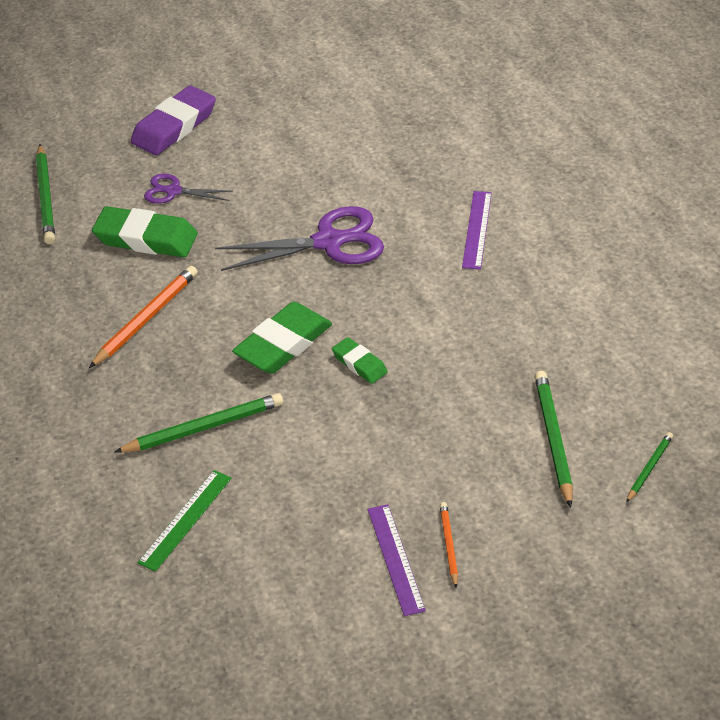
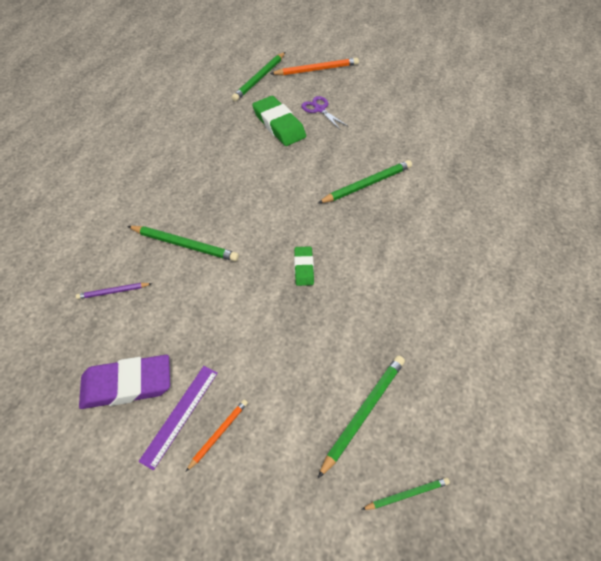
camera: 40 degrees right, 10 degrees up
(146, 319) = (229, 166): orange pencil -> orange pencil (316, 70)
(174, 126) = (357, 78): purple eraser -> purple eraser (127, 384)
(185, 520) = (113, 292): green ruler -> purple pencil
(283, 344) = (277, 226): green eraser -> none
(328, 242) = (367, 184): purple scissors -> green pencil
(477, 229) = (462, 232): purple ruler -> none

